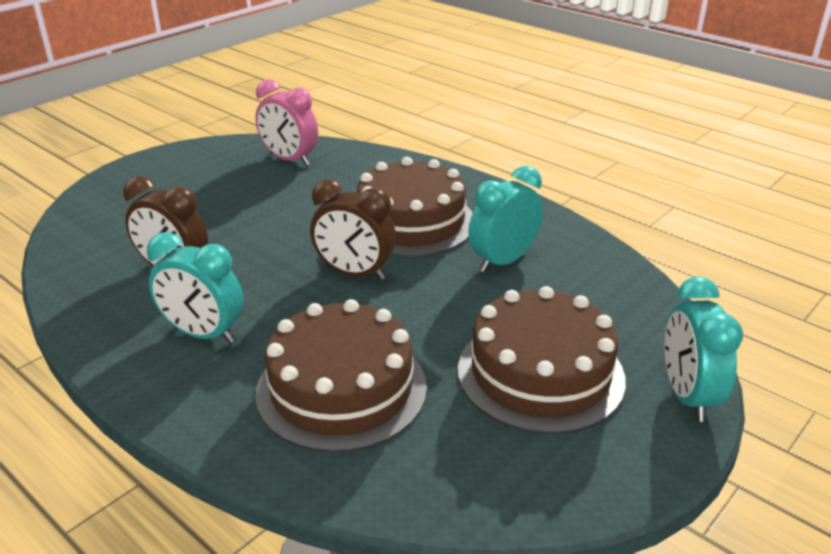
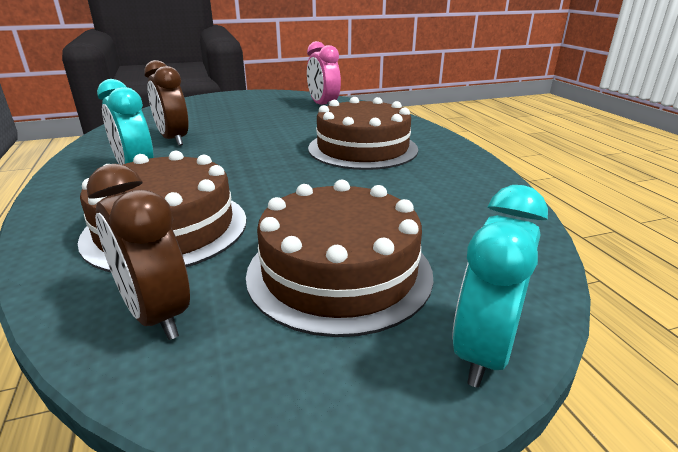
camera: 30 degrees right, 5 degrees down
(354, 273) = (280, 166): brown clock -> brown clock (156, 314)
(503, 261) = (407, 186): turquoise clock -> none

